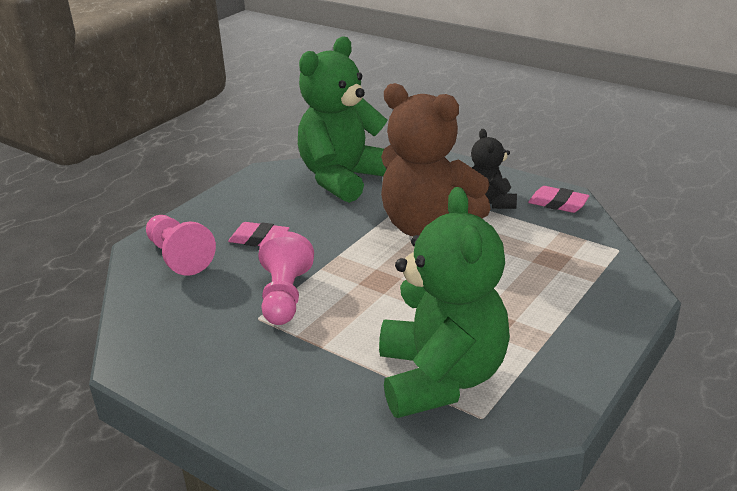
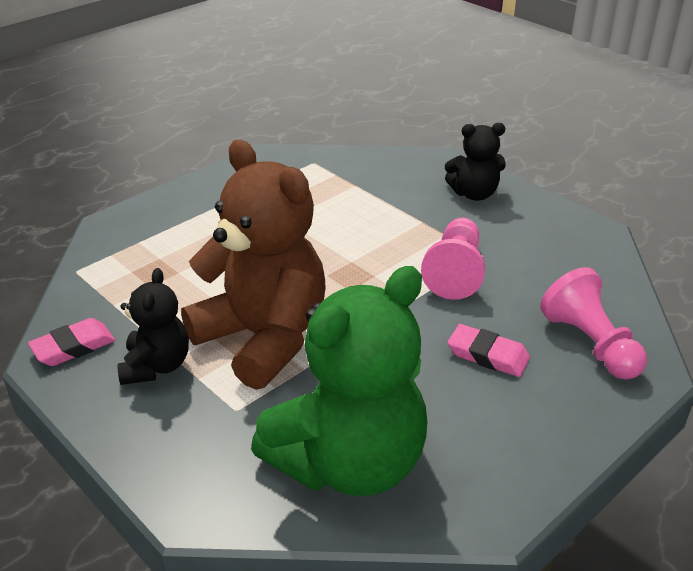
camera: 170 degrees left, 5 degrees up
(263, 395) = (474, 194): none -> black teddy bear
(441, 378) = (330, 187): green teddy bear -> none
(558, 203) = (73, 347): pink eraser -> pink eraser turned 75 degrees counterclockwise

